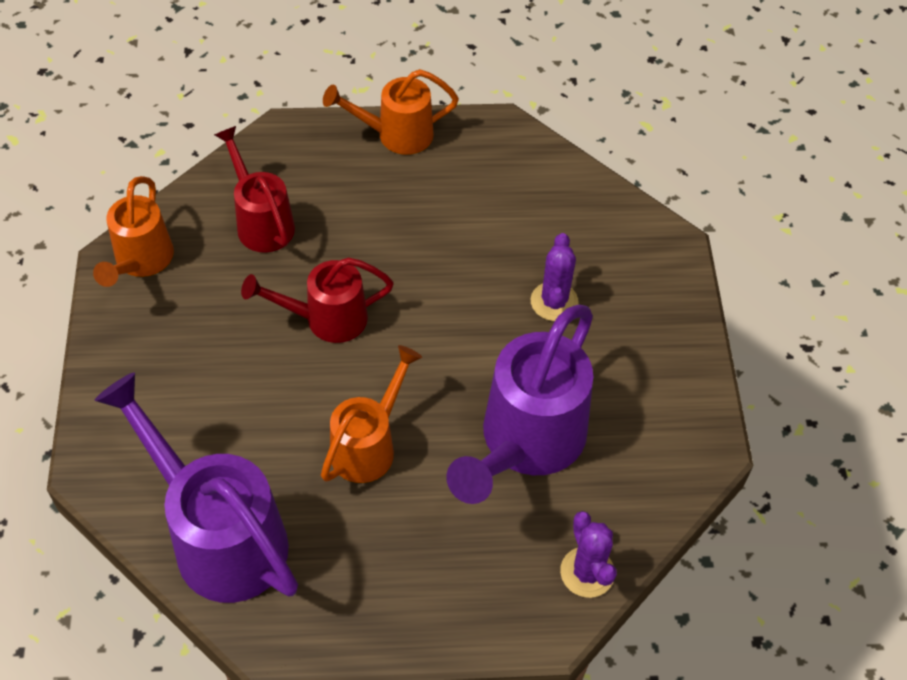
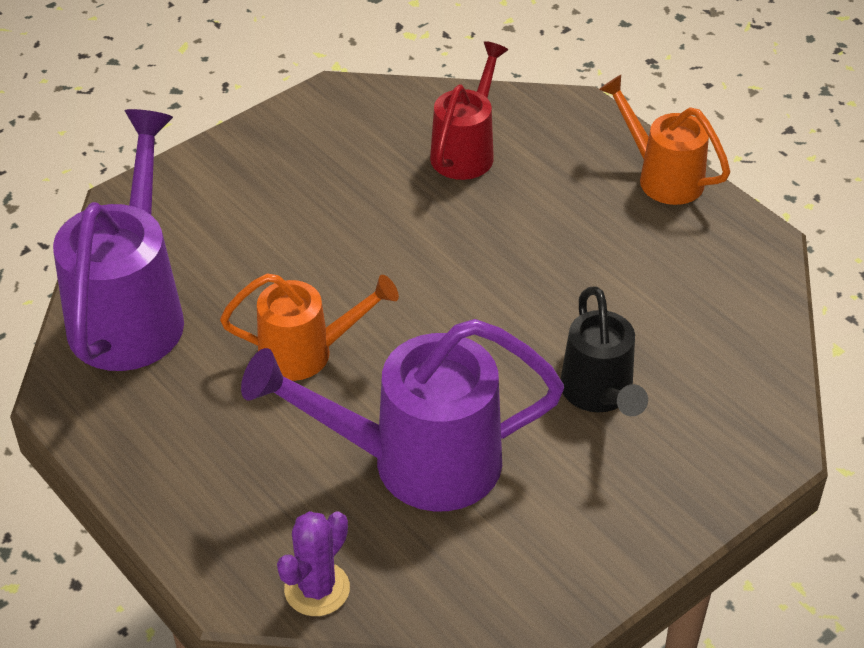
camera: 55 degrees right, 10 degrees down
(141, 261) = (348, 107): orange watering can -> none
(326, 319) = (410, 249): red watering can -> none
(554, 302) = (599, 394): purple cactus -> black watering can

